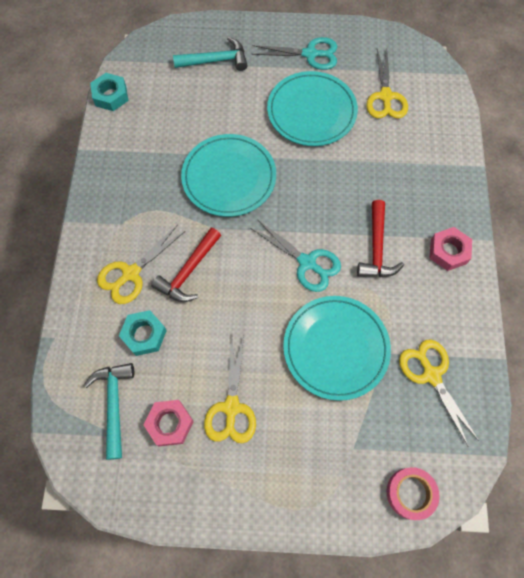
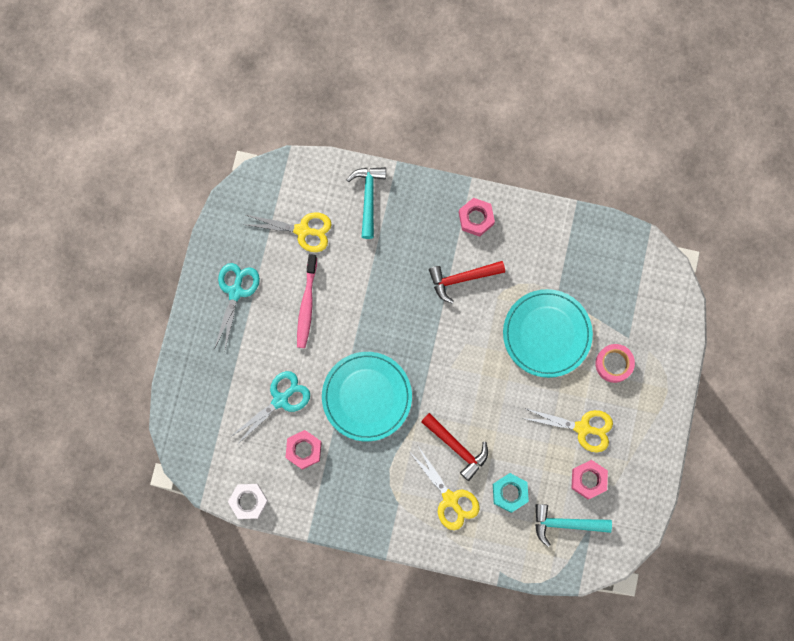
camera: 80 degrees left, 10 degrees up
(111, 96) = (248, 501): turquoise nut -> white nut
(166, 132) = (304, 450): none -> pink nut
(215, 60) = (224, 389): turquoise hammer -> turquoise hammer (368, 198)
(307, 263) = (466, 342): turquoise scissors -> turquoise scissors (280, 400)
(311, 111) = (306, 305): turquoise plate -> pink toothbrush
(376, 248) = (462, 278): red hammer -> red hammer turned 150 degrees clockwise
(410, 493) = (667, 303): pink tape -> pink tape (614, 364)
(431, 375) = (581, 263): yellow scissors -> none

